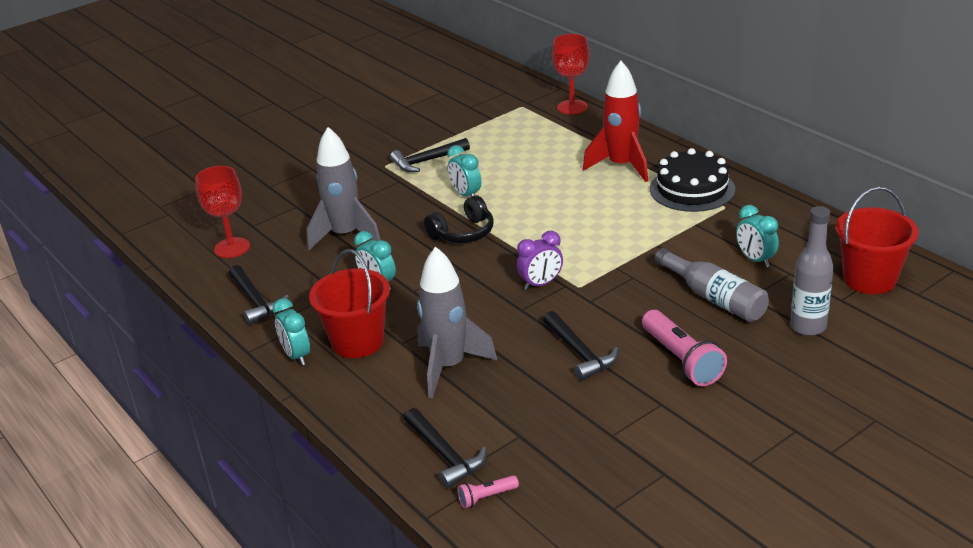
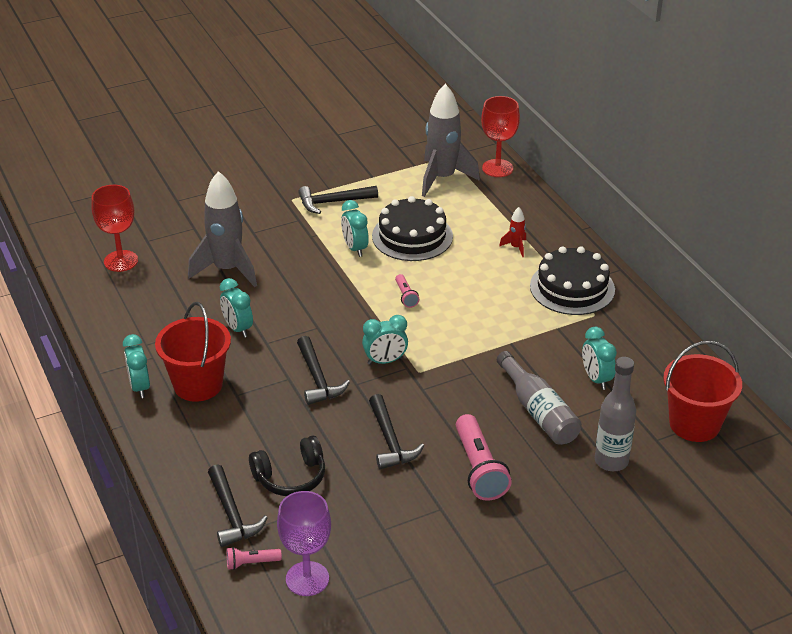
camera: 10 degrees right, 5 degrees up
(255, 301) = (123, 323): black hammer -> black hammer (317, 379)
(449, 366) = (268, 428): grey rocket -> grey rocket (442, 178)
(463, 233) = (336, 290): black headphones -> black headphones (290, 477)
(517, 175) = (412, 236): none -> black cake
(535, 225) = (405, 296): none -> pink flashlight
(541, 284) = (385, 361): purple clock -> turquoise clock
(553, 500) = (307, 579): none -> purple goblet
(621, 166) = (516, 247): red rocket -> red rocket, size x0.43

